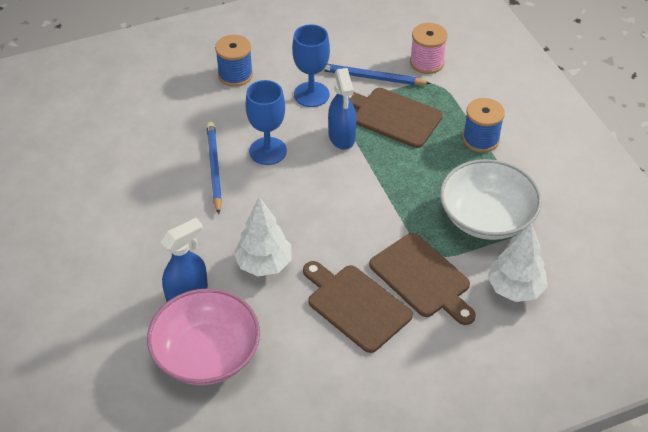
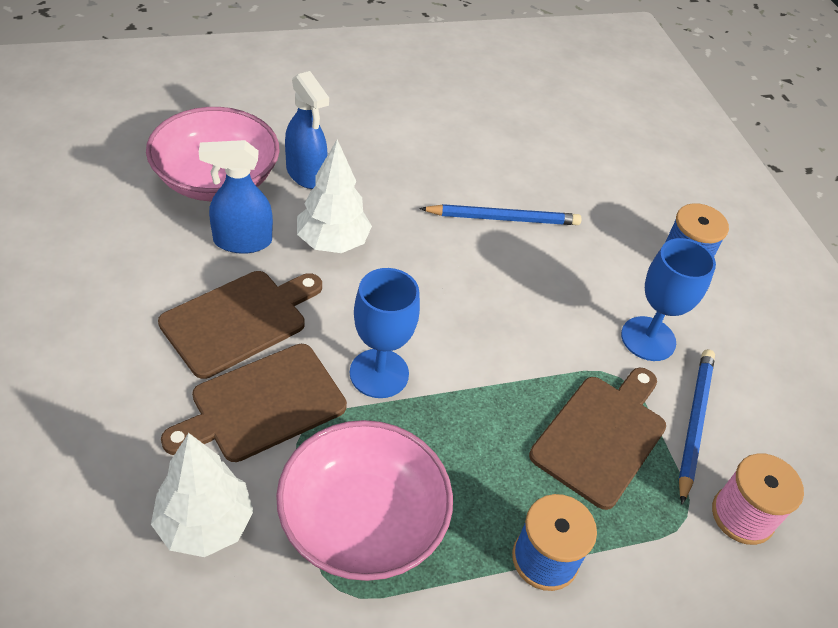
camera: 90 degrees right, 0 degrees up
(268, 151) = (531, 273): blue goblet -> blue goblet (379, 373)
(342, 137) = (556, 360): blue spray bottle -> blue spray bottle (242, 241)
(486, 217) = (362, 521): white bowl -> pink bowl

